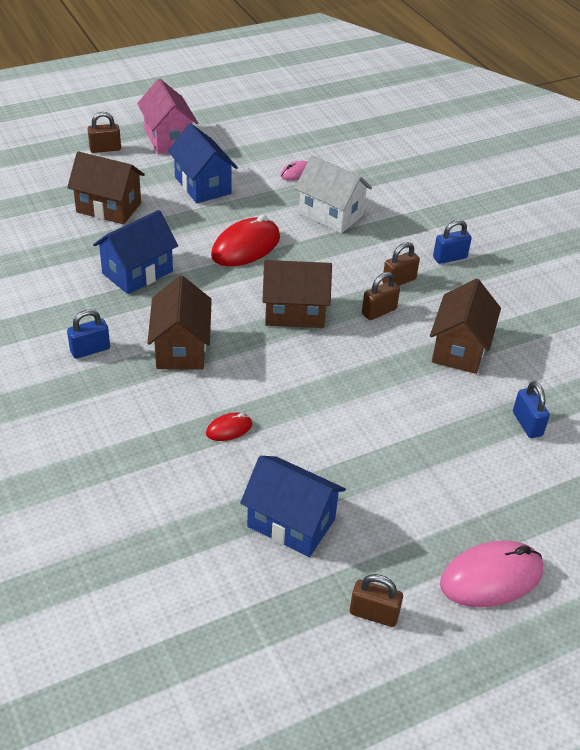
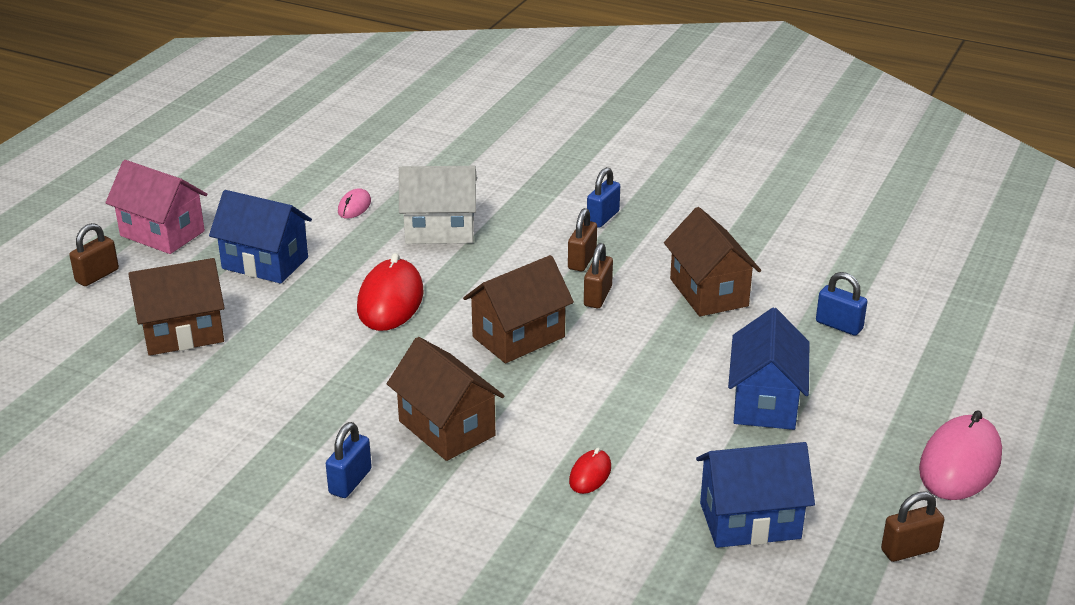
camera: 35 degrees left, 10 degrees down
(137, 272) = (303, 381): blue house -> blue house (765, 402)

